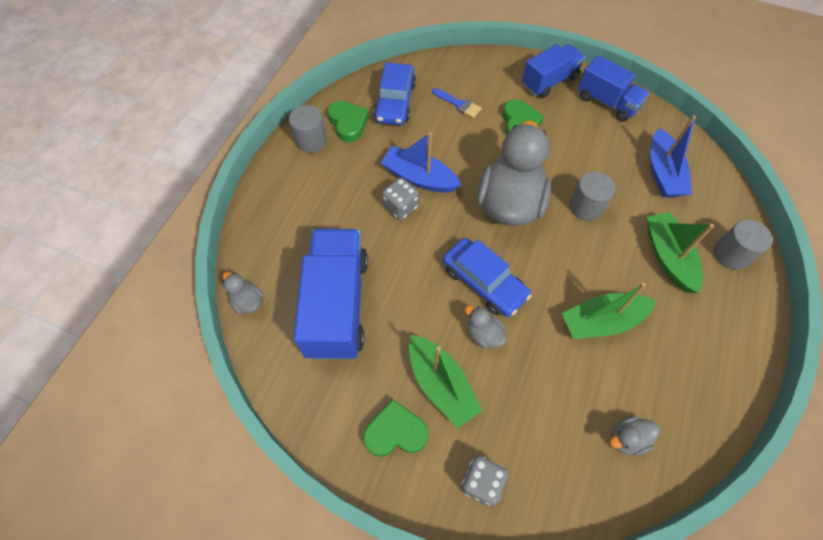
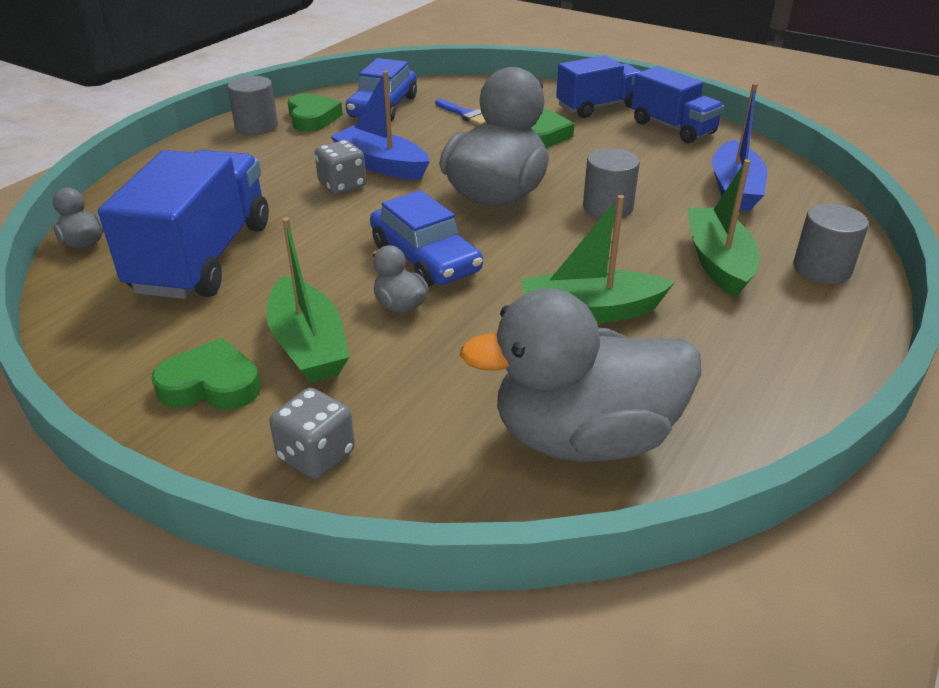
camera: 10 degrees right, 25 degrees down
(627, 439) = (584, 437): grey duck -> grey duck, size x2.40

